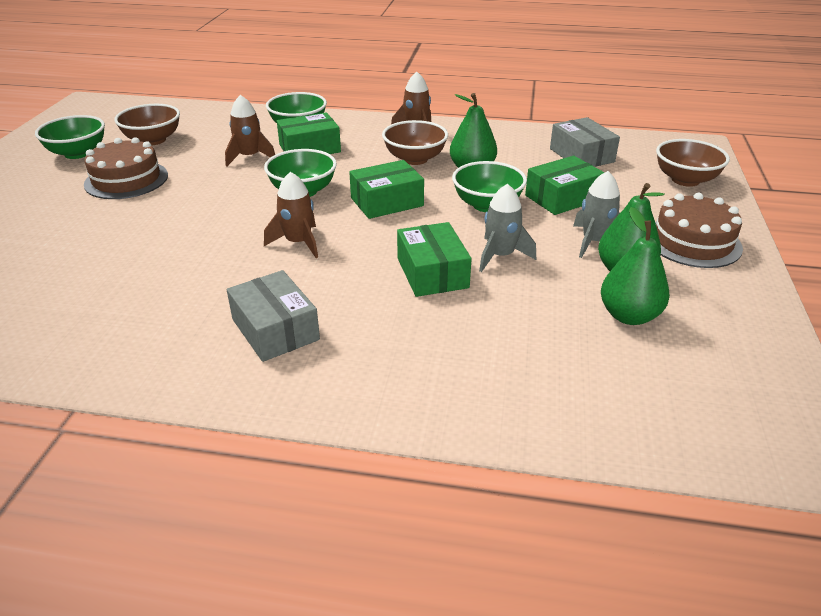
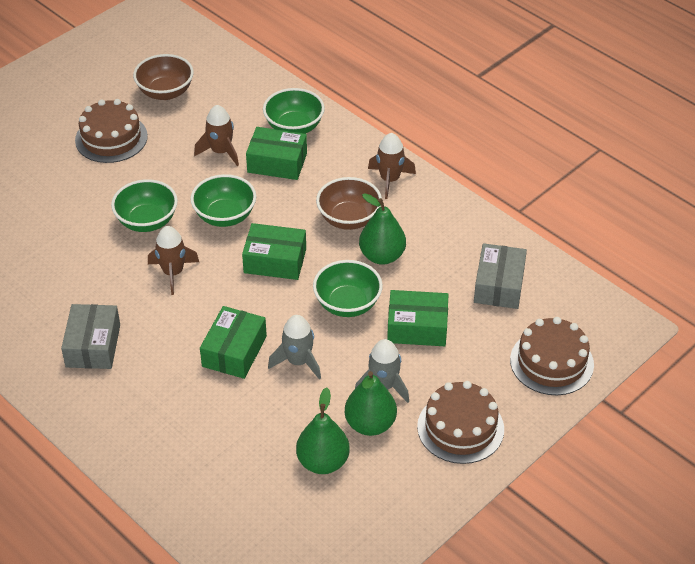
camera: 35 degrees right, 10 degrees up
(78, 153) = (99, 85): green bowl -> green bowl (147, 221)
(685, 180) = (551, 362): brown bowl -> brown cake

